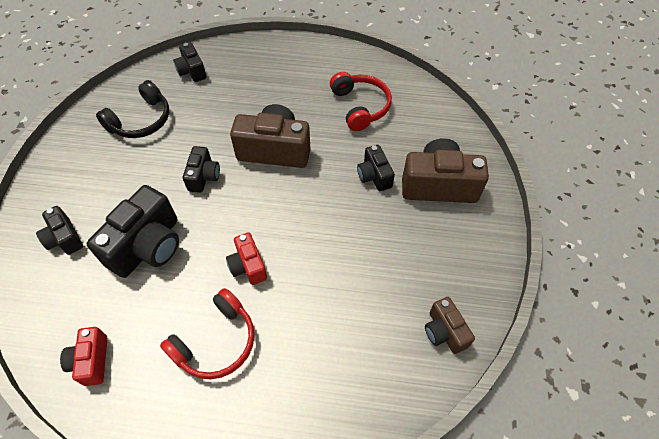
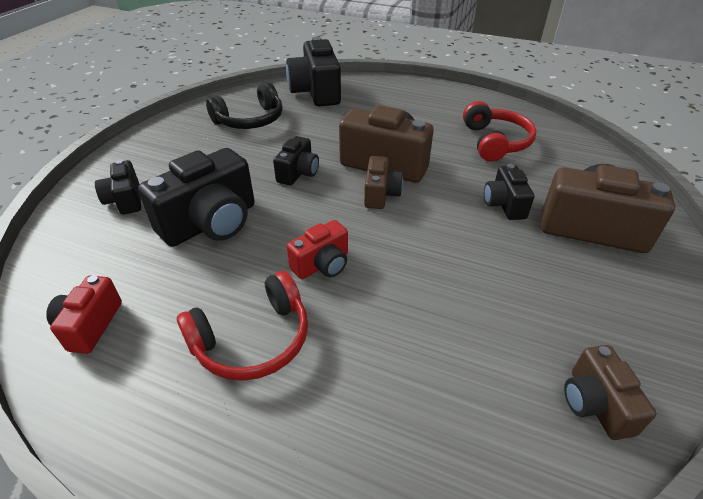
camera: 15 degrees right, 15 degrees down
(192, 71) = (316, 92): black camera -> black camera, size x1.82
(248, 266) = (322, 264): red camera -> red camera turned 120 degrees counterclockwise
(277, 186) = (380, 194): none -> brown camera

